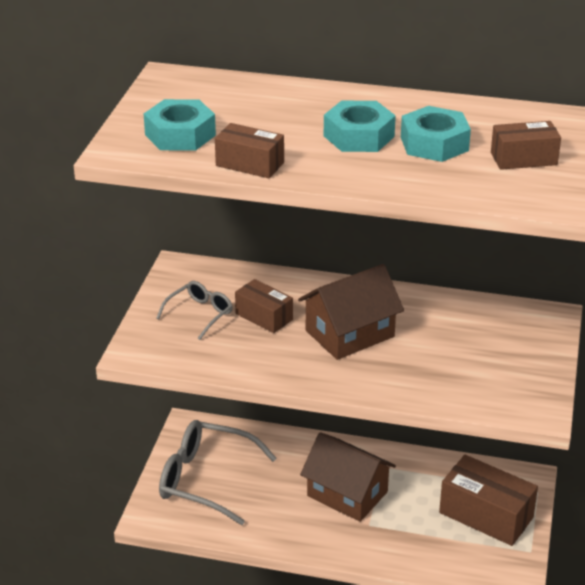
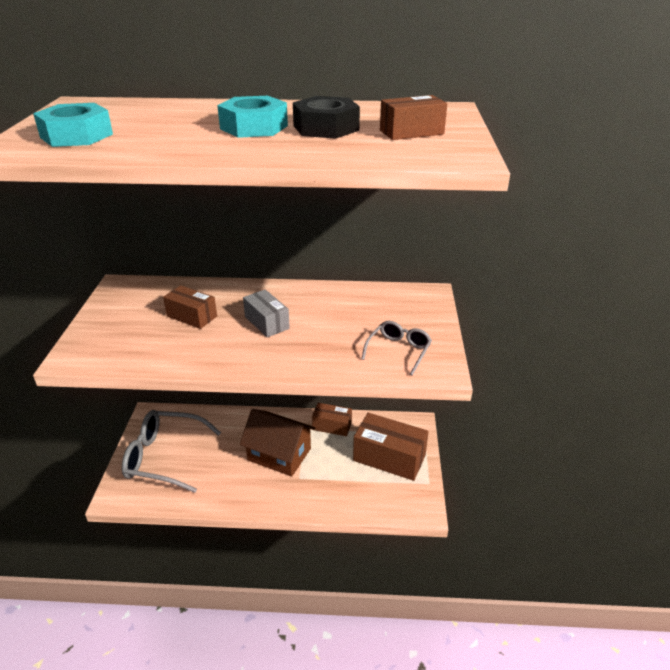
camera: 10 degrees left, 0 degrees up
(200, 314) = (135, 320): grey glasses -> grey glasses (399, 351)
(250, 164) = (144, 150): brown box -> brown box (332, 426)
(349, 333) = (266, 322): brown house -> grey box
(434, 144) = (326, 128): turquoise nut -> black nut

